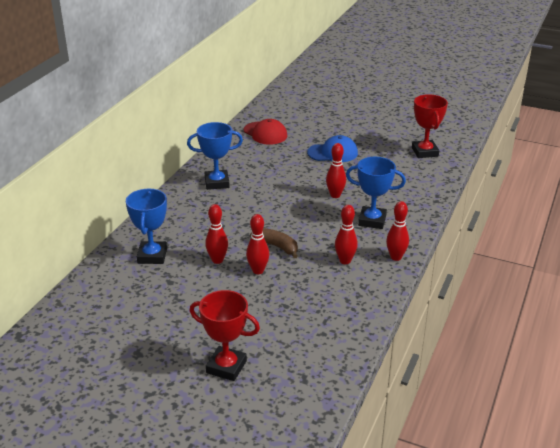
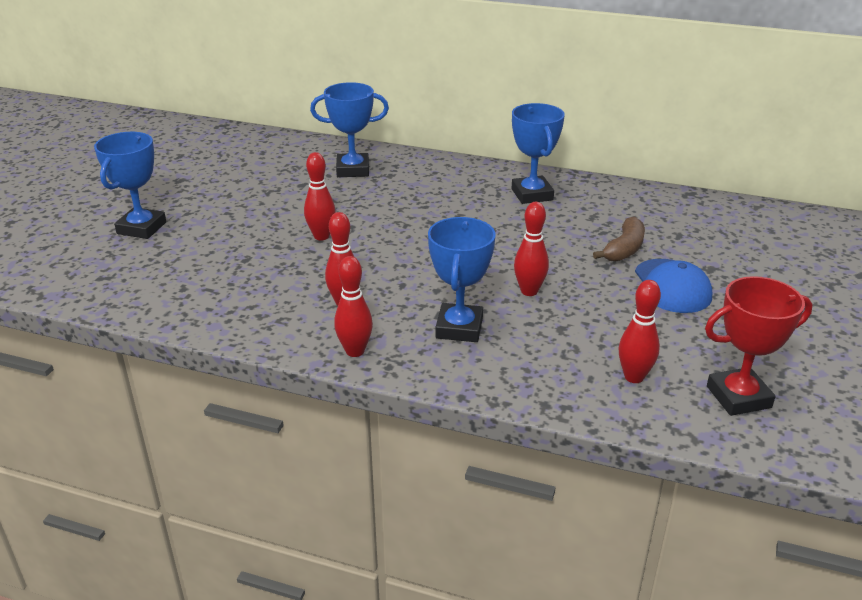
camera: 85 degrees right, 0 degrees up
(217, 260) = (344, 208): red bowling pin -> red bowling pin (634, 377)
(226, 367) = (141, 228): red trophy -> blue trophy
(265, 133) = (703, 222): red cap -> none
(276, 246) = (378, 247): brown banana -> brown banana (624, 249)

